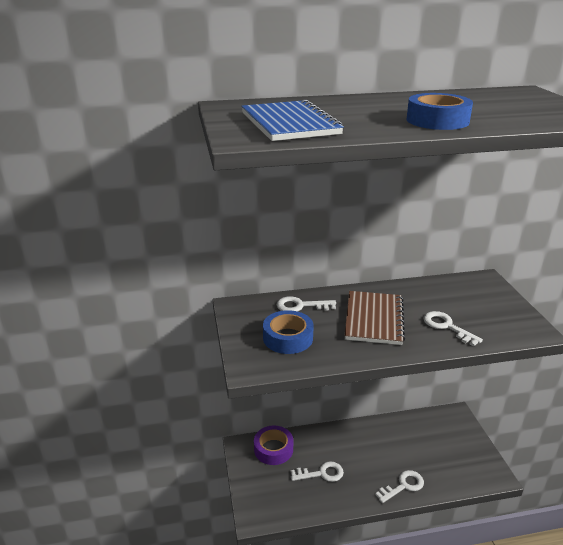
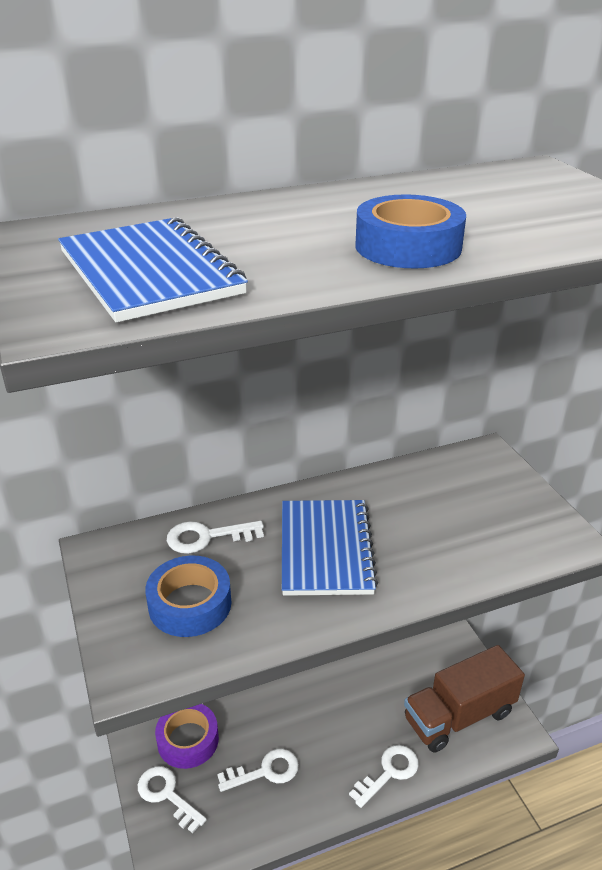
camera: 10 degrees left, 5 degrees up
(374, 319) = (326, 549): brown notebook -> blue notebook
(446, 327) = (439, 549): white key -> white key (167, 795)
(455, 459) = (459, 716): none -> brown truck

